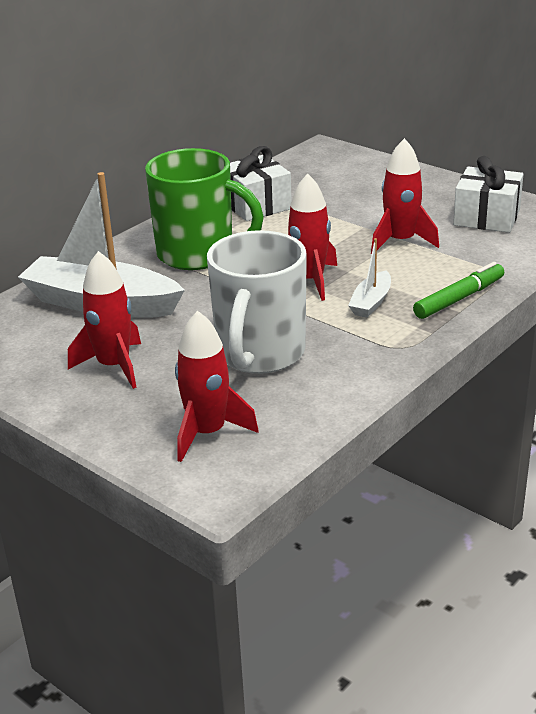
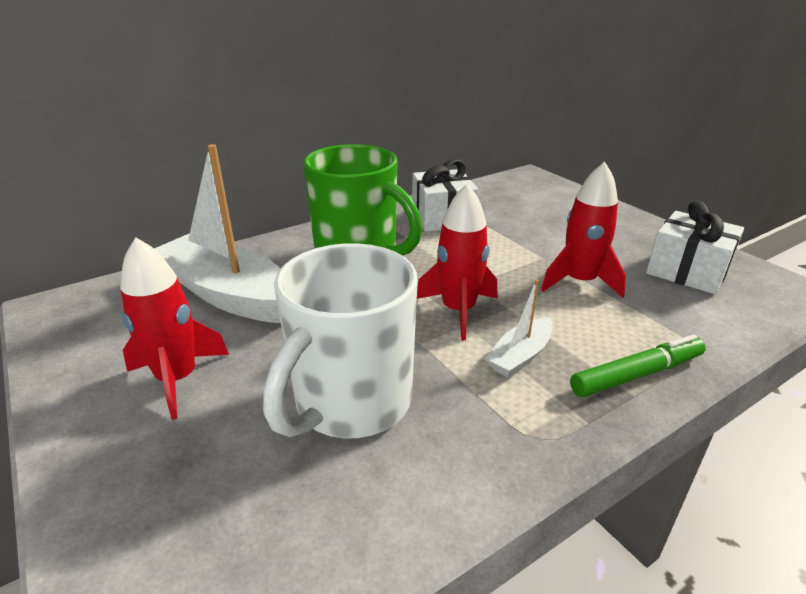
camera: 15 degrees right, 0 degrees up
(207, 433) = (204, 531): red rocket -> none

